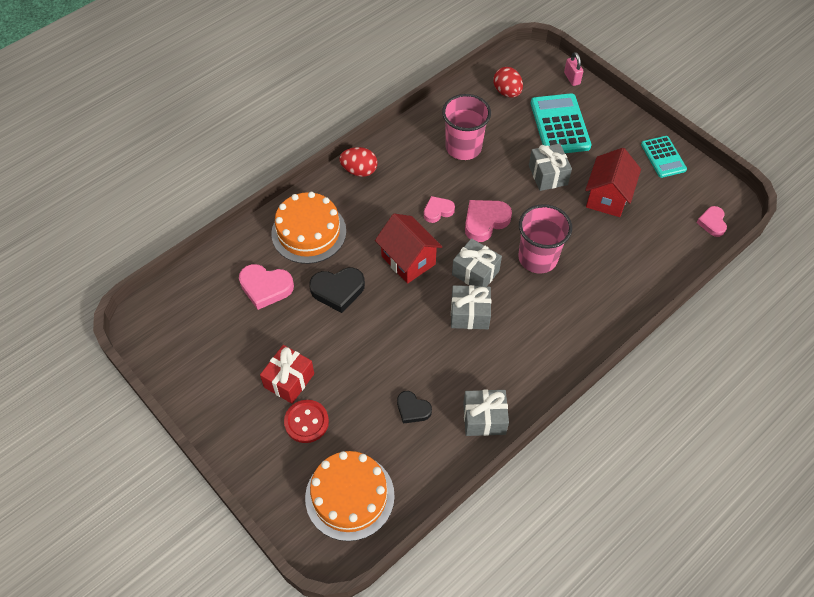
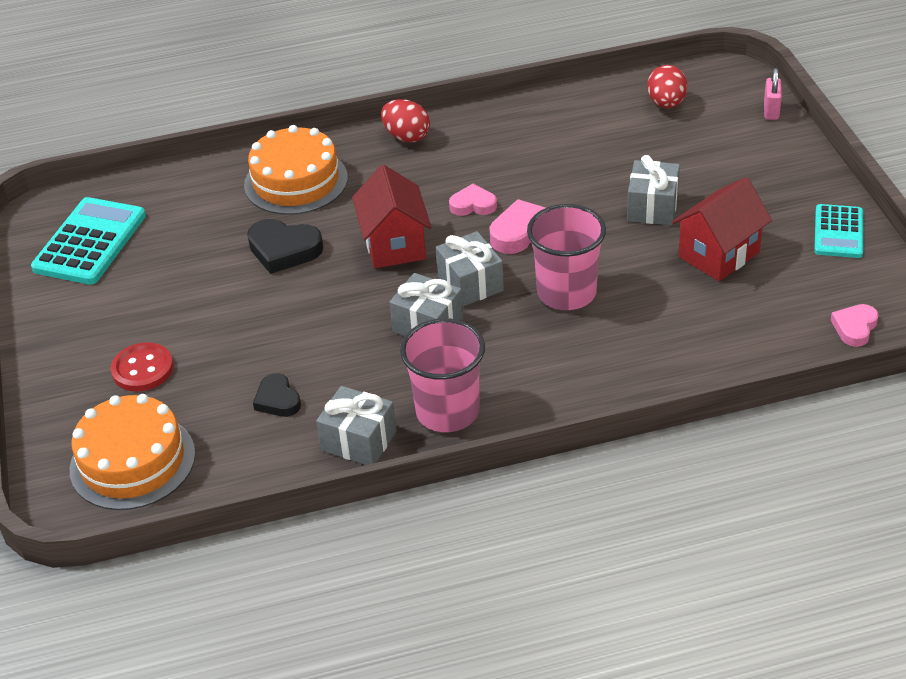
camera: 30 degrees right, 15 degrees down
(265, 287) = (202, 221): pink heart -> none
(289, 380) = (156, 321): red gift -> none
(463, 147) = (560, 147): pink cup -> pink cup (447, 411)
(560, 125) = (713, 157): turquoise calculator -> turquoise calculator (90, 242)

